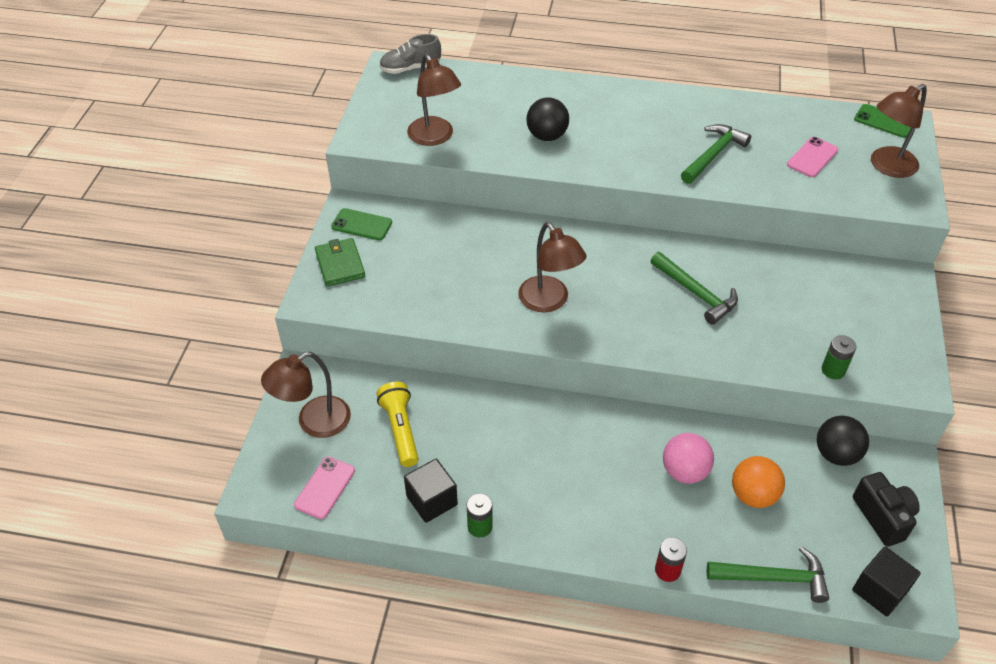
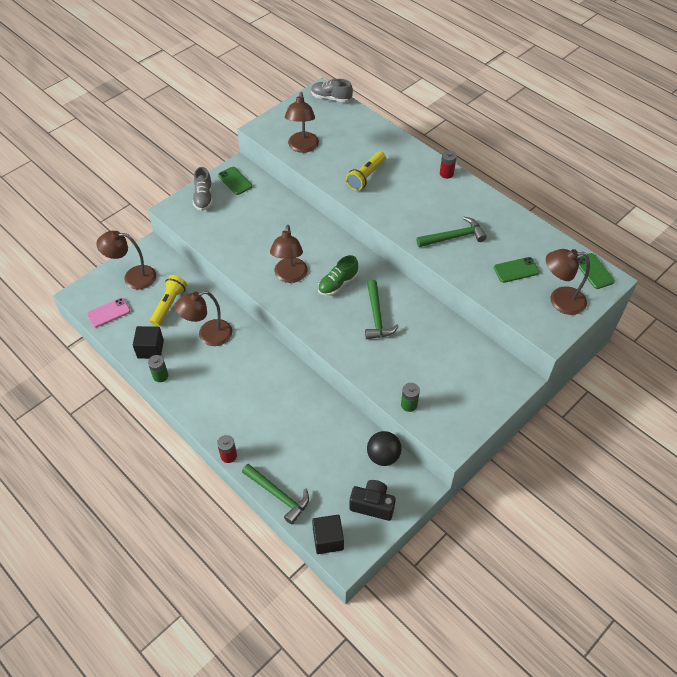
camera: 35 degrees right, 5 degrees up
(340, 264) = (203, 198): green wallet -> grey shoe
(491, 438) = (208, 335): none -> brown lamp
(547, 136) = (366, 176): black ball -> yellow flashlight
(614, 281) = (338, 284): none -> green shoe
(632, 93) = (446, 173): none -> red battery
(684, 471) = (289, 413): pink ball -> none
(753, 495) = (312, 448): orange ball -> none
(812, 157) = (516, 270): pink phone -> green phone
(883, 517) = (372, 505): black camera -> black camera turned 90 degrees counterclockwise

